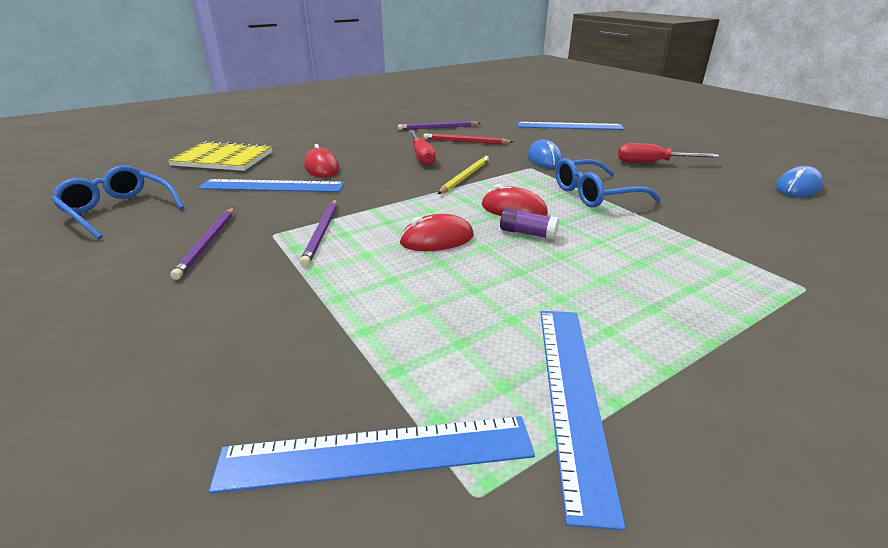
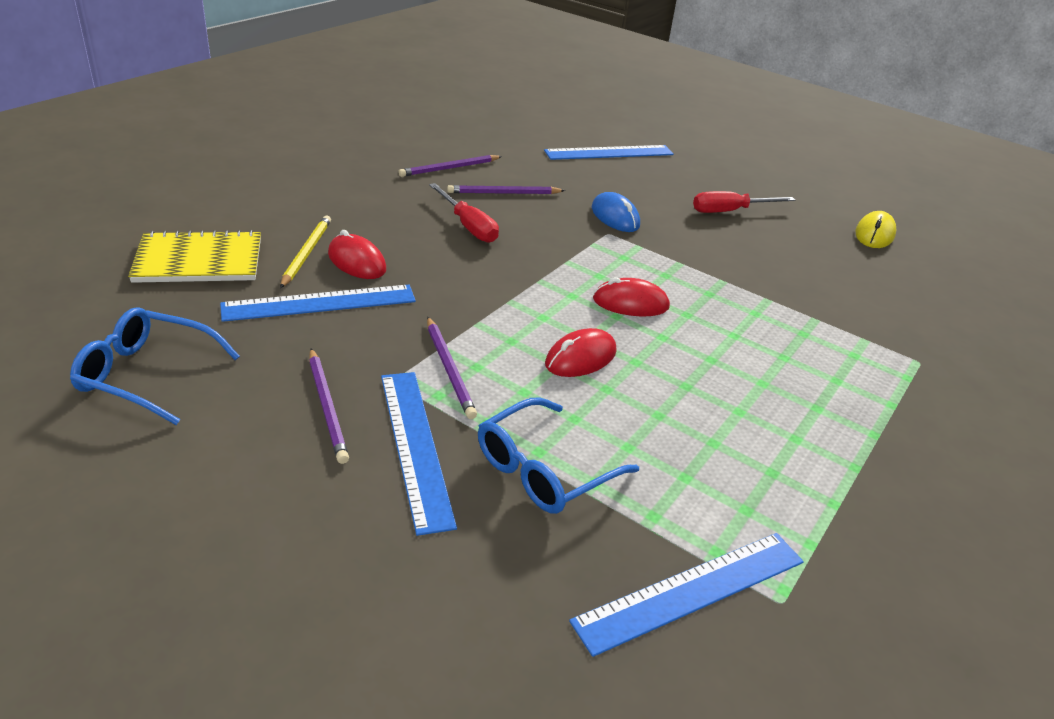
camera: 25 degrees left, 5 degrees up
(465, 141) = (503, 193): red pencil -> purple pencil
(465, 177) = (545, 257): yellow pencil -> yellow pencil (306, 253)
(528, 233) = (664, 335): purple glue stick -> none
(571, 395) = (800, 506): blue ruler -> blue ruler (414, 446)
(595, 194) = (698, 268): blue glasses -> blue glasses (545, 469)
(798, 187) = (874, 234): blue mouse -> yellow mouse

